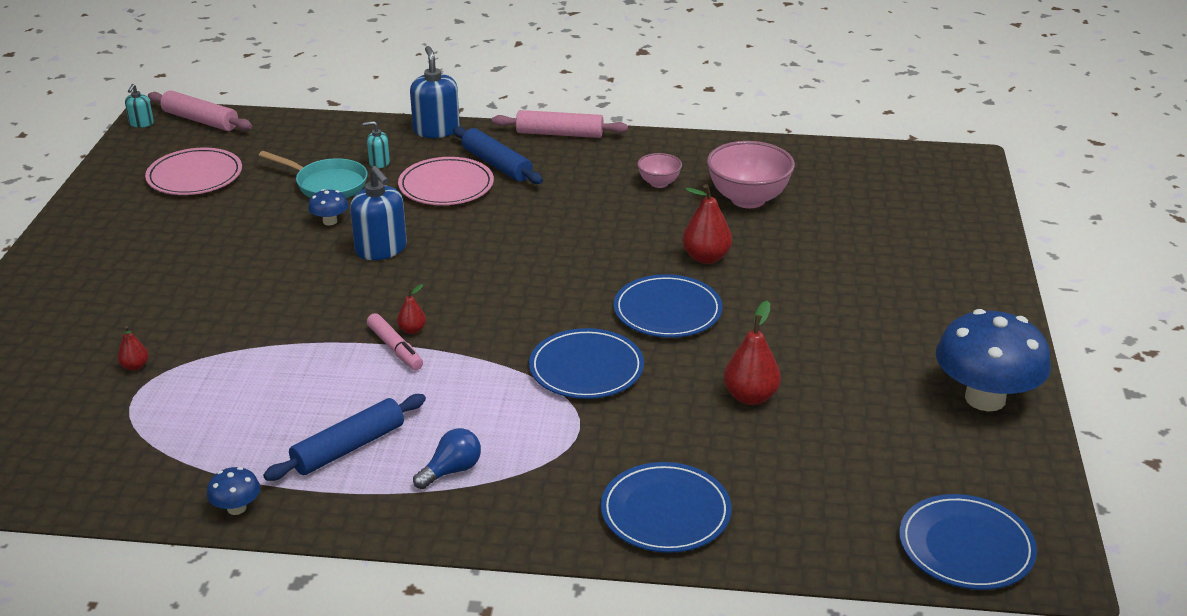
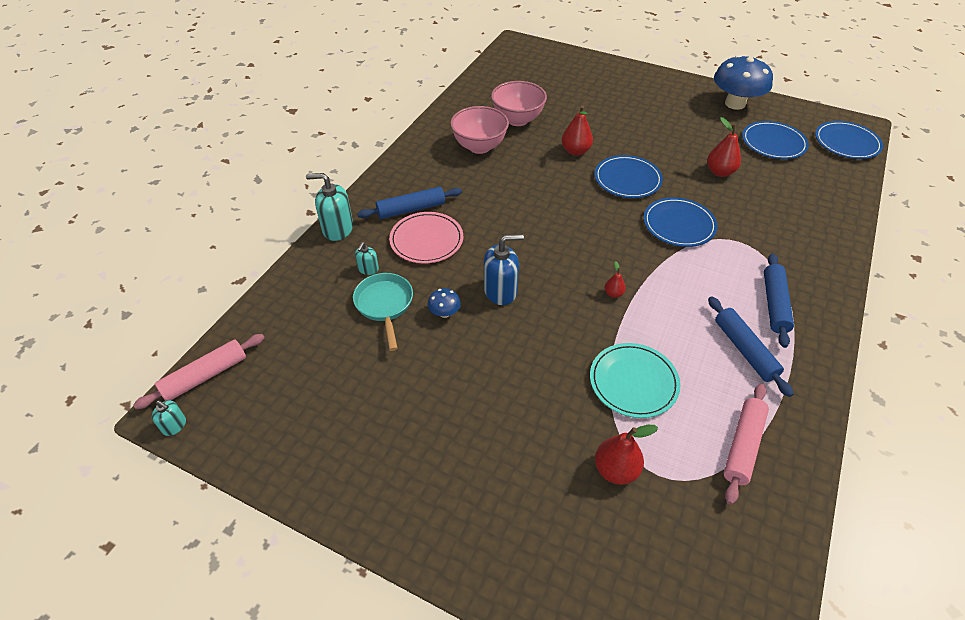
camera: 70 degrees left, 15 degrees up
(135, 366) = (616, 470): red pear -> red pear, size x1.85
(195, 176) = (314, 393): pink plate -> none
(236, 508) = (806, 422): blue mushroom -> none
(265, 363) = (633, 382): none -> turquoise plate
(327, 184) = (385, 305): turquoise pan -> turquoise pan turned 60 degrees counterclockwise
(395, 348) = (633, 306): pink marker -> none
(436, 130) = (337, 229): blue soap dispenser -> turquoise soap dispenser
(451, 471) = (774, 304): blue light bulb -> blue rolling pin
(559, 134) = (386, 171): pink rolling pin -> pink rolling pin (743, 446)
(659, 183) = (479, 147): pink bowl -> pink bowl, size x1.90
(665, 512) = (818, 227): blue plate -> blue plate (773, 143)

